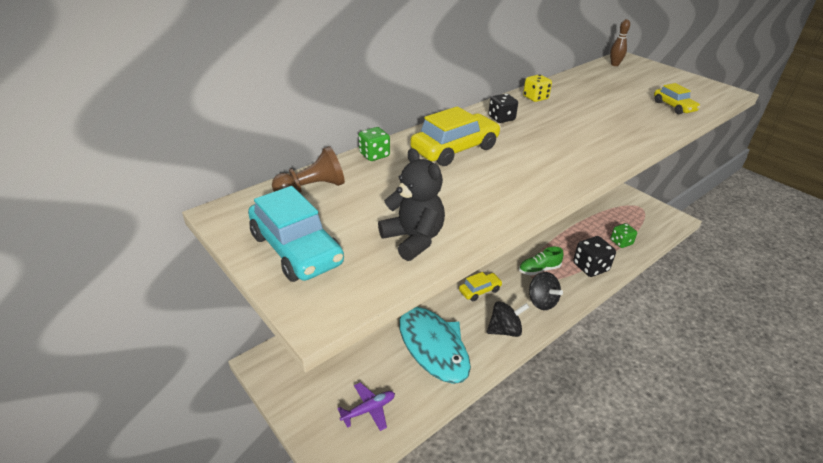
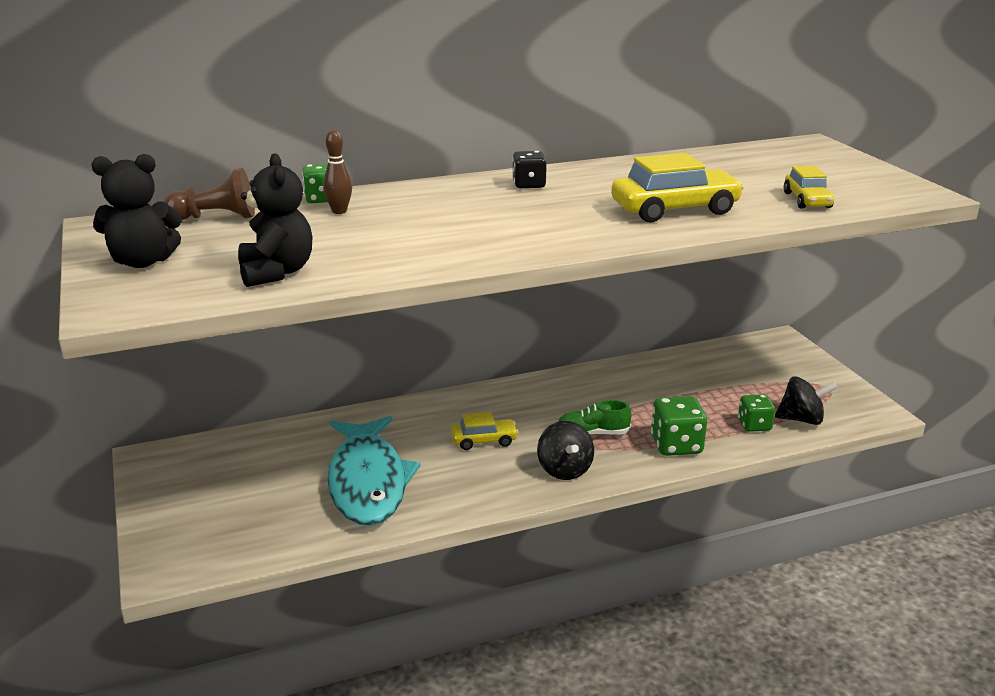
camera: 20 degrees right, 10 degrees down
(296, 249) = (143, 262): turquoise car -> black teddy bear
(369, 409) = (238, 530): purple plane -> none
(455, 149) = (427, 206): yellow car -> yellow car (674, 209)
(505, 330) = (483, 490): black spinning top -> black spinning top (801, 419)
(535, 98) = (606, 170): yellow dice -> none
(590, 267) = (676, 445): black dice -> green dice
(614, 64) = (782, 148): brown bowling pin -> brown bowling pin (339, 211)

